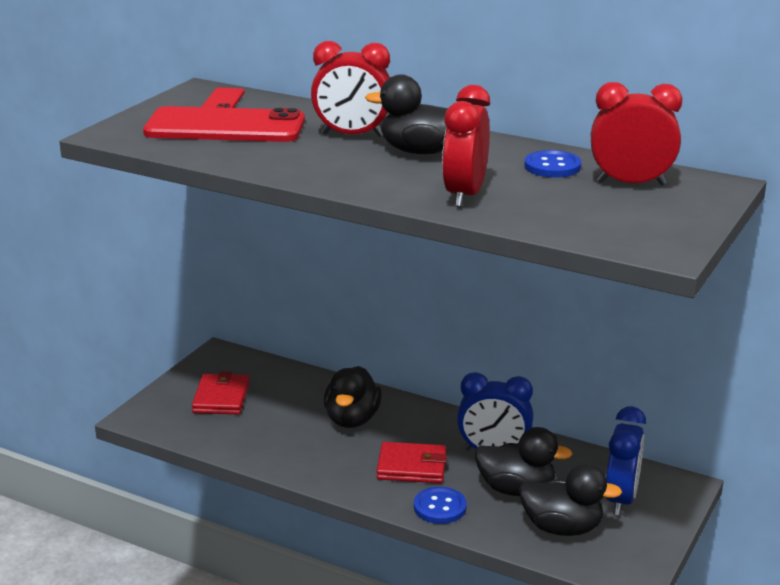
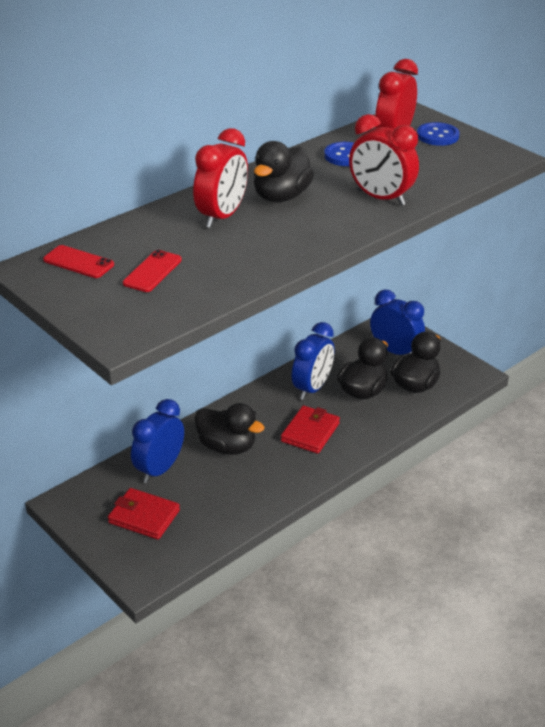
camera: 70 degrees left, 10 degrees up
(225, 127) = (152, 271): red phone -> red phone, size x0.46
(293, 390) = (159, 469): none -> blue clock
(440, 507) = (367, 432): blue button -> blue button (437, 136)

